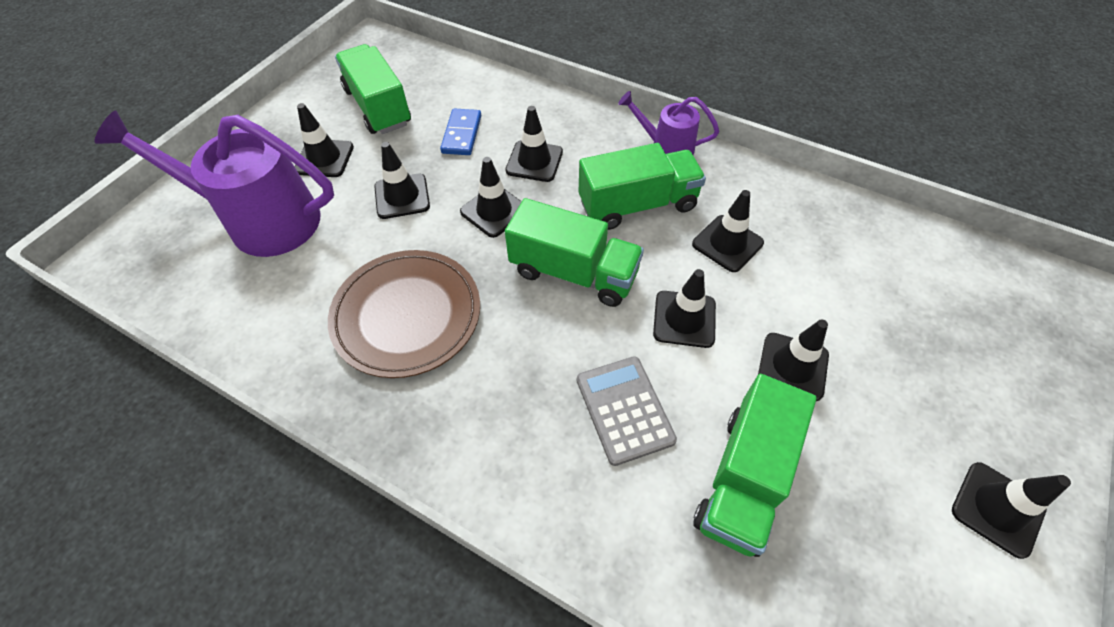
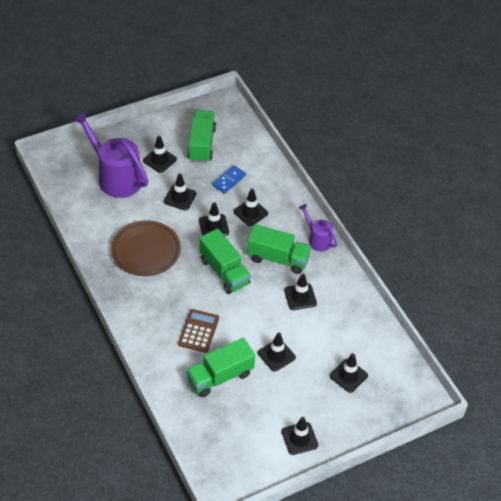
camera: 30 degrees right, 5 degrees down
(624, 410) = (198, 331): grey calculator -> brown calculator
(684, 319) = (251, 314): black traffic cone -> black traffic cone (348, 376)

